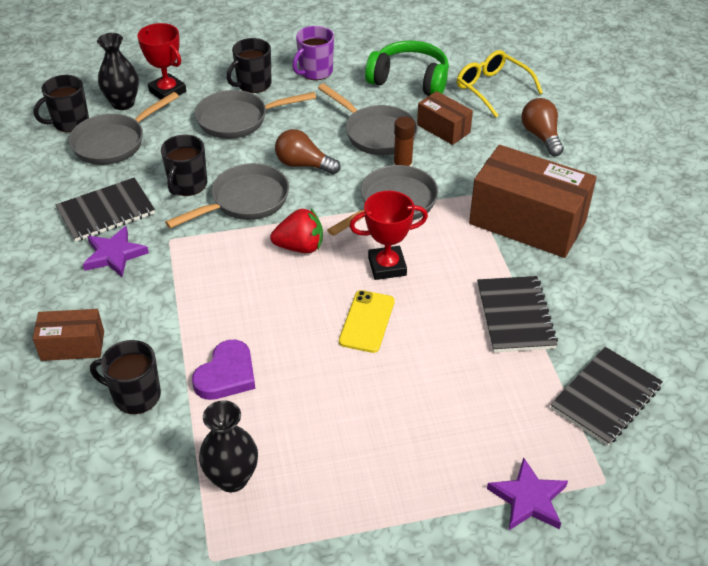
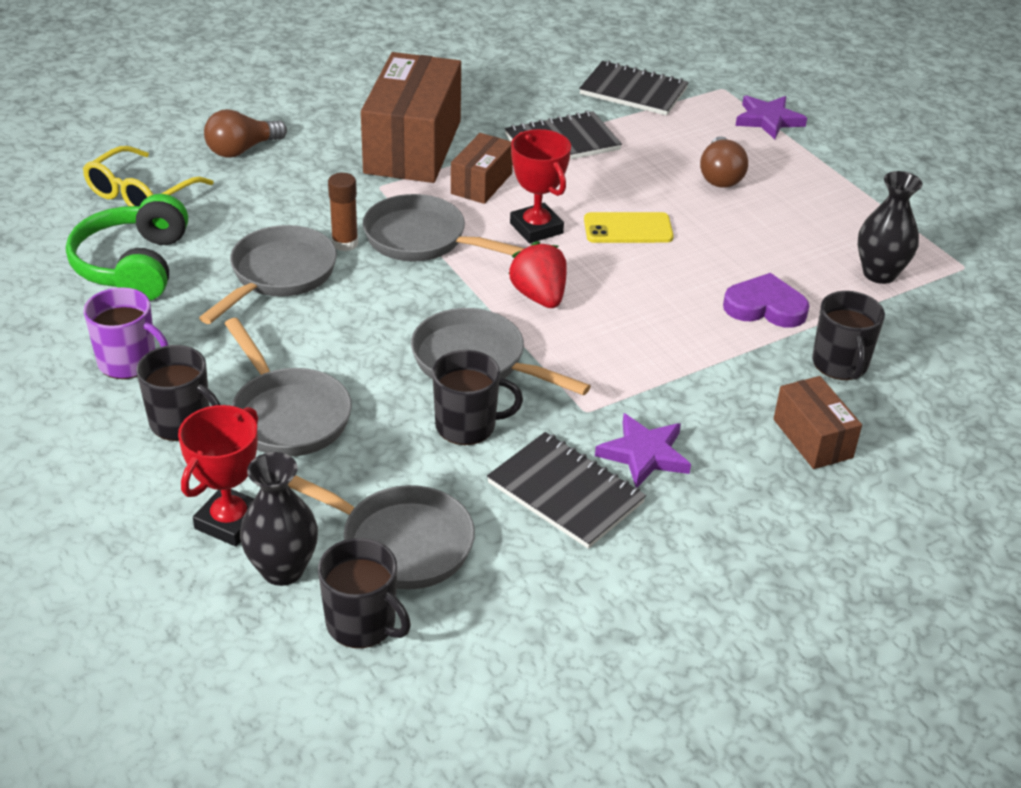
camera: 110 degrees left, 5 degrees down
(303, 164) = (375, 326): brown light bulb -> brown light bulb (720, 176)
(443, 129) = (249, 222): brown box -> brown box (481, 183)

